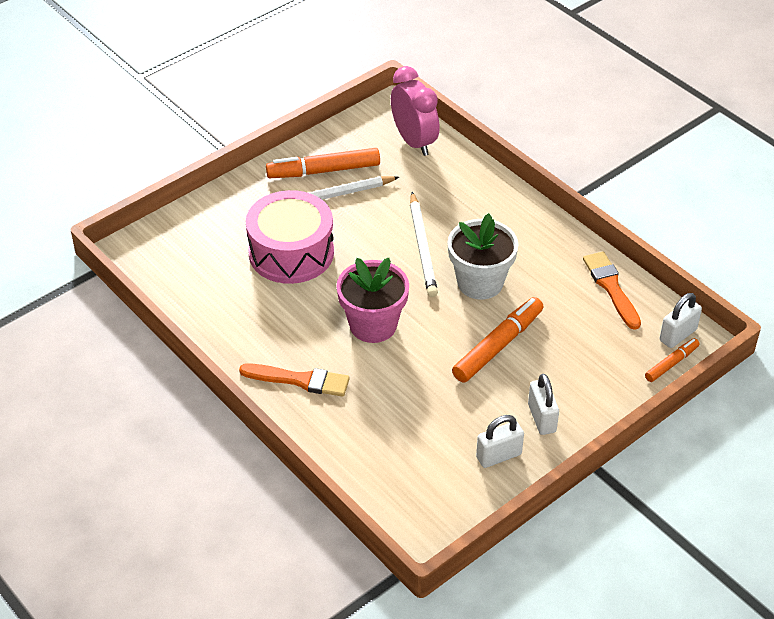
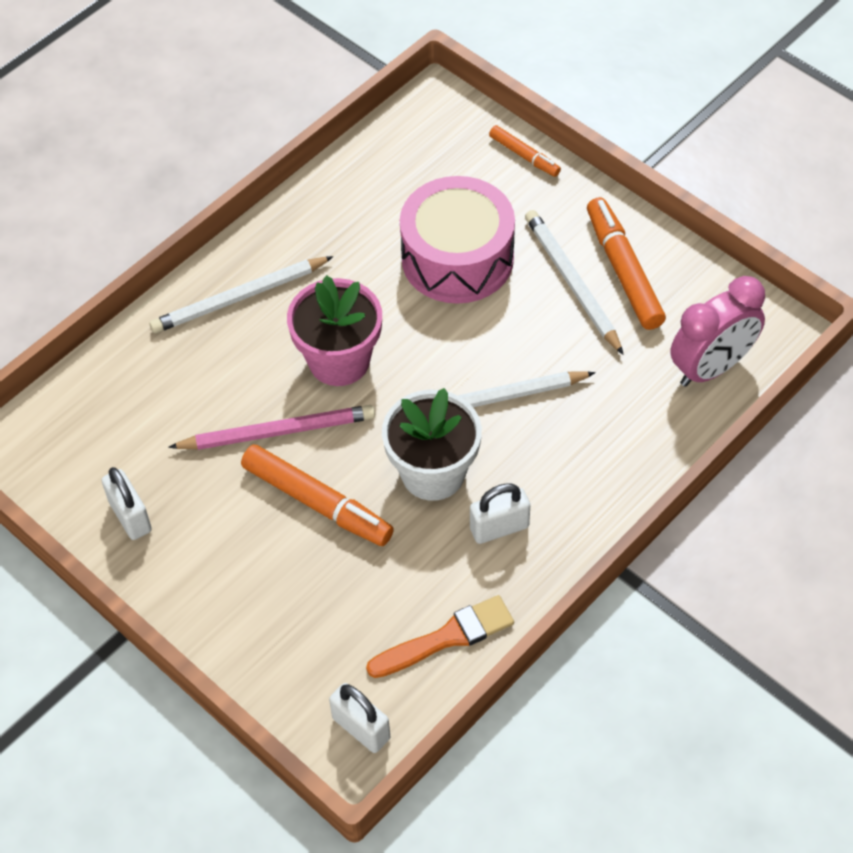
camera: 85 degrees right, 10 degrees up
(300, 380) = (240, 298): orange brush -> white pencil
(432, 364) = (277, 431): none -> pink pencil
(542, 418) = (194, 561): white padlock -> white padlock (499, 528)
(671, 363) = (304, 719): orange marker -> orange marker (524, 156)

